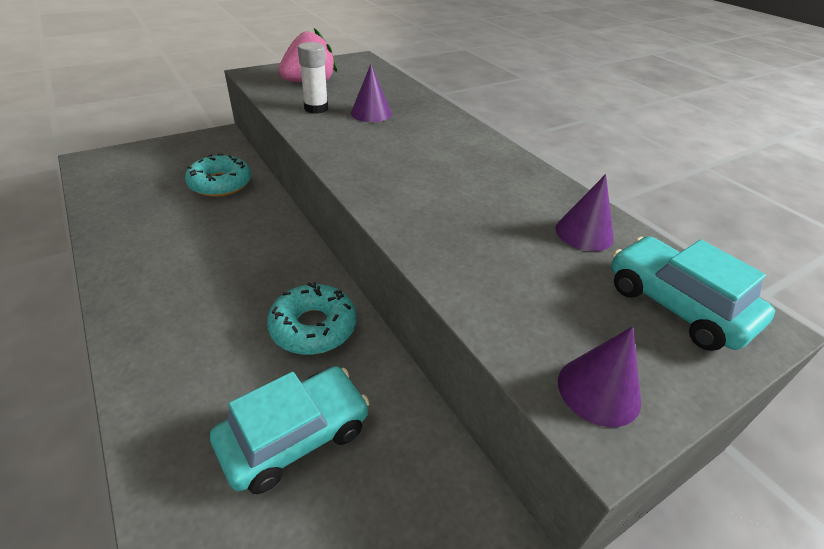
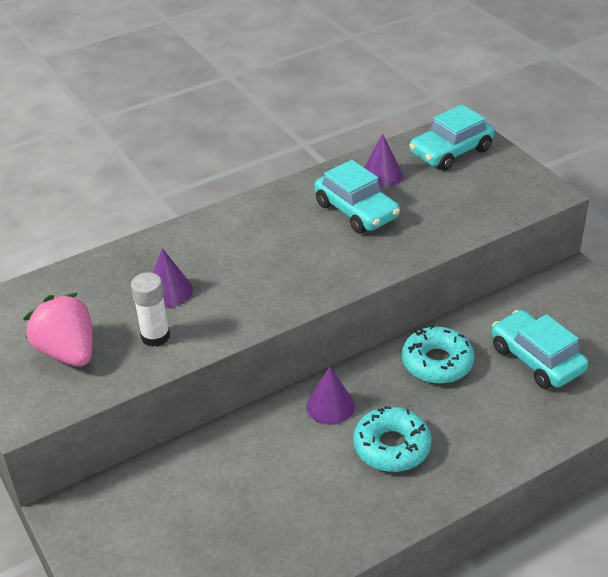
camera: 85 degrees left, 0 degrees up
(220, 184) = (209, 477): turquoise donut -> turquoise donut (392, 446)
(501, 210) = (356, 211): none -> turquoise car
(598, 390) = (525, 190): purple cone -> purple cone (330, 406)

